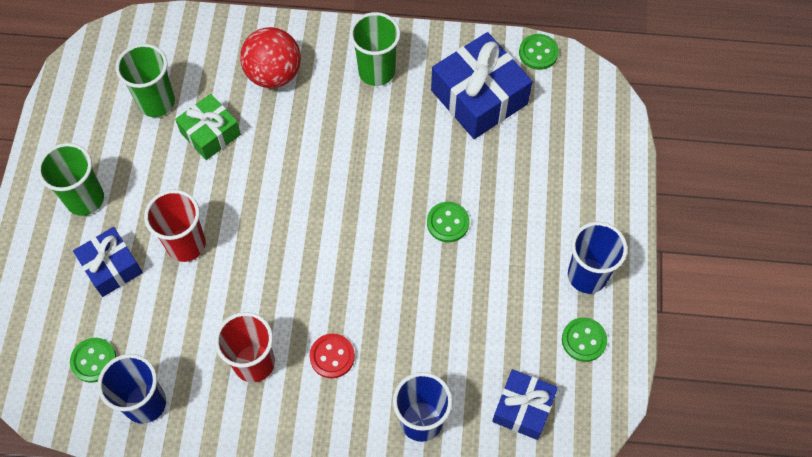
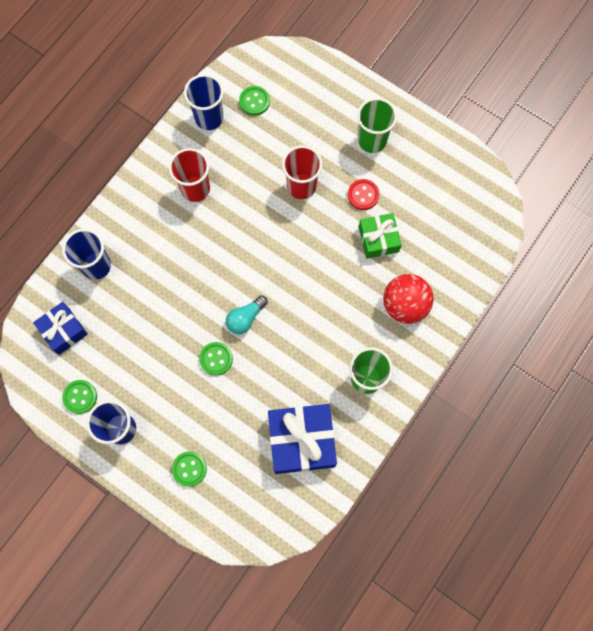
camera: 120 degrees right, 10 degrees up
(111, 267) = (312, 136): blue gift -> none
(156, 102) = (425, 216): green cup -> none
(332, 356) = (170, 236): red button -> red button (363, 195)
(383, 218) = (245, 318): none -> turquoise light bulb
(538, 53) = (314, 511): green button -> green button (189, 469)

